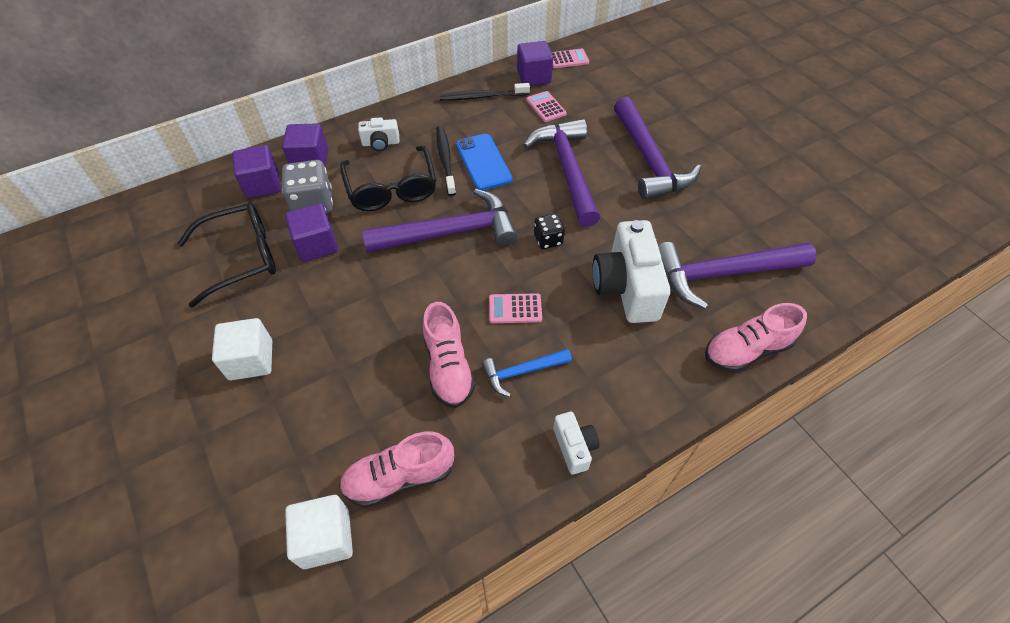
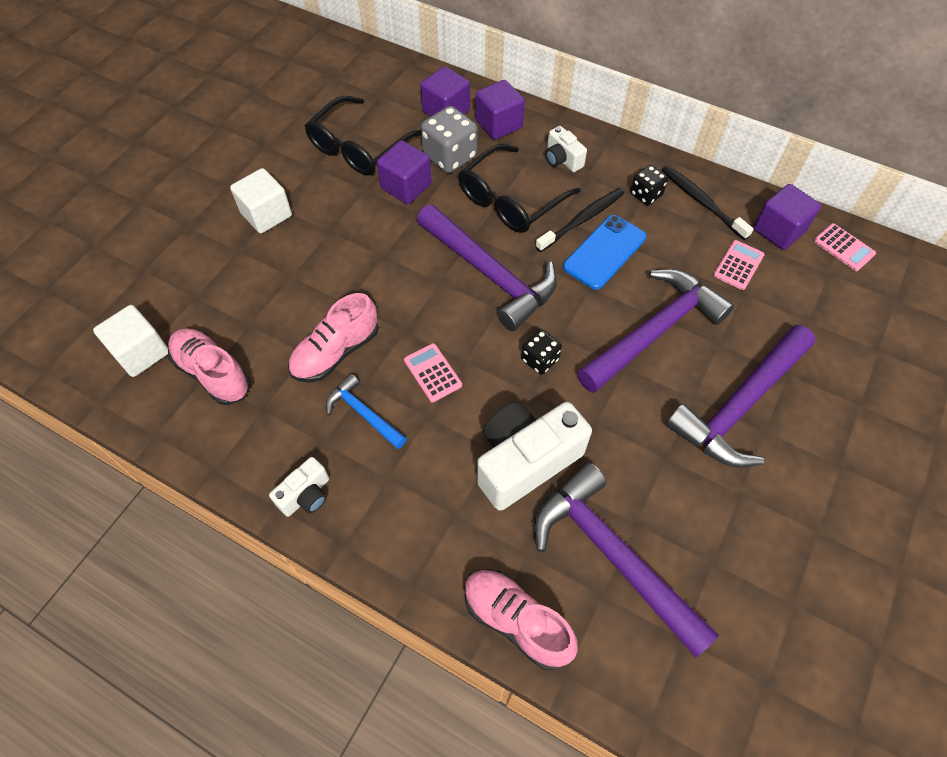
camera: 60 degrees right, 5 degrees up
(241, 258) = (359, 147): black glasses -> black glasses turned 90 degrees clockwise
(452, 118) = (646, 194): none -> black dice

